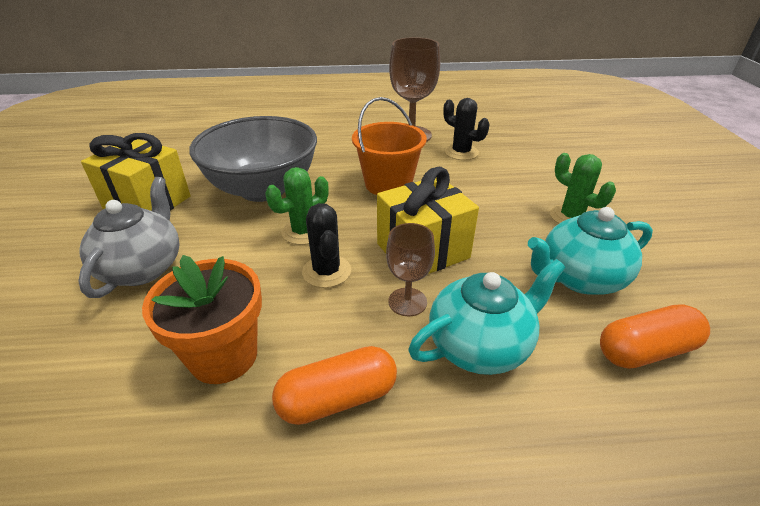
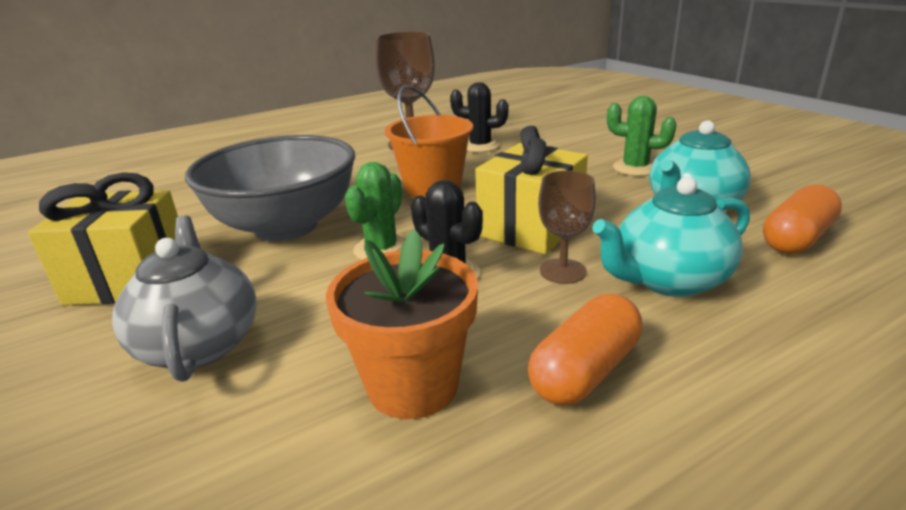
camera: 25 degrees left, 10 degrees down
(480, 345) = (668, 280): turquoise teapot -> turquoise teapot turned 150 degrees counterclockwise

